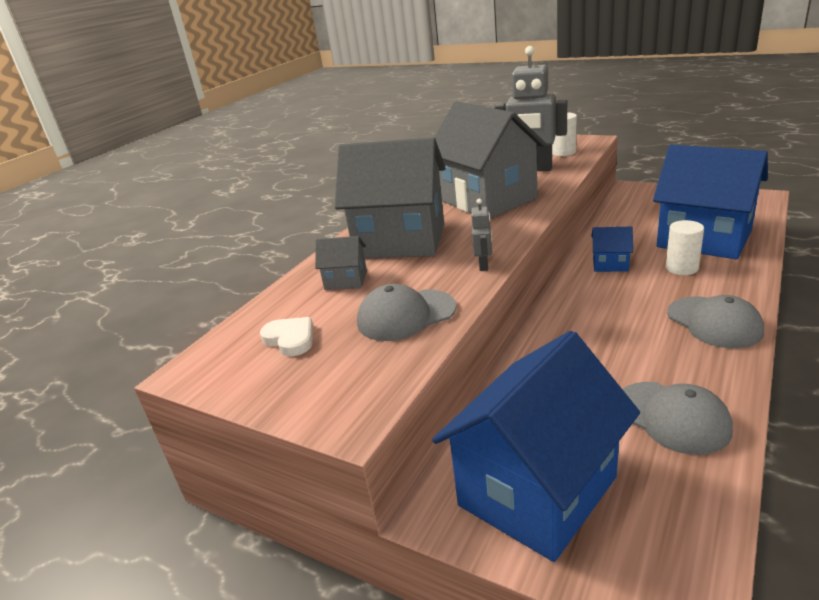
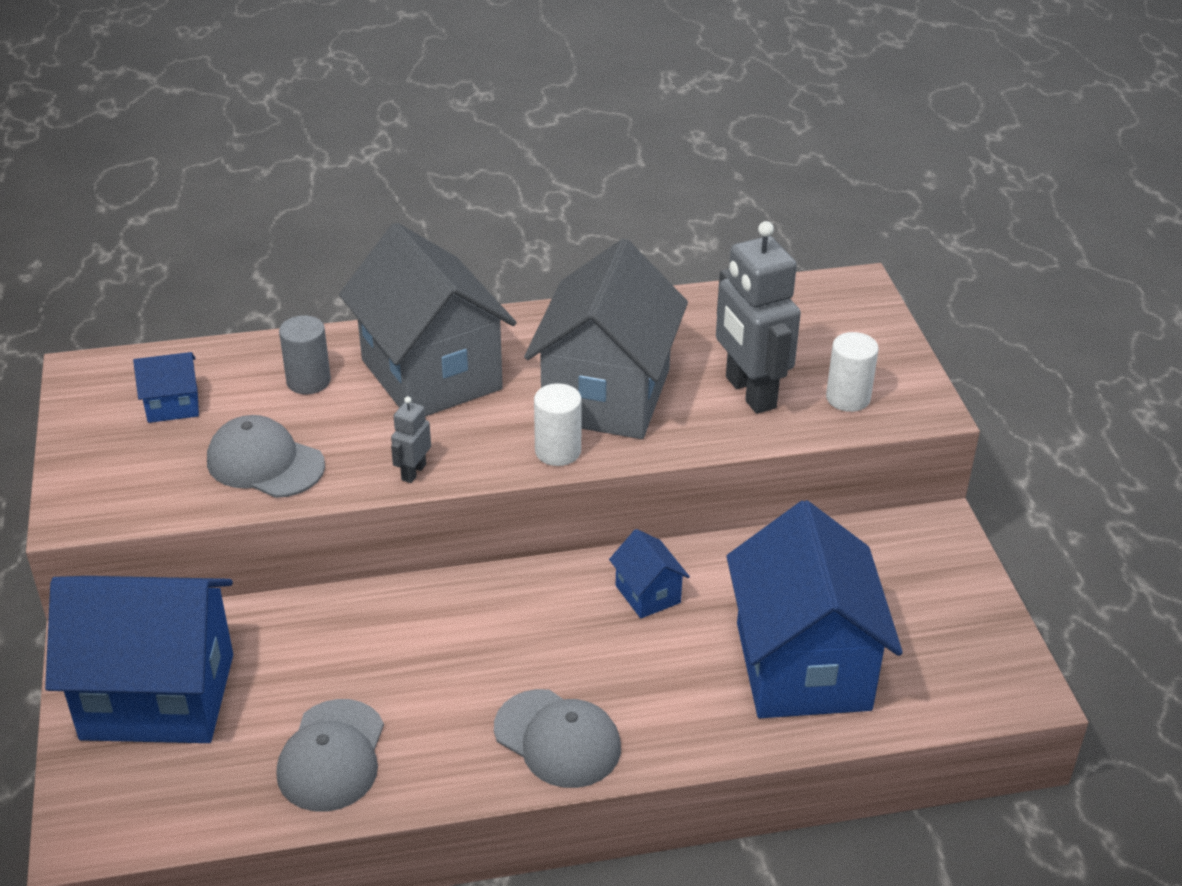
camera: 45 degrees right, 10 degrees up
(290, 339) = (172, 406): white heart -> blue house
(346, 280) = (308, 381): grey house -> grey cylinder
(484, 265) = (413, 472): grey robot -> grey robot turned 150 degrees clockwise
(681, 268) = (689, 668): white cylinder -> white cylinder (558, 451)
(714, 322) = (557, 739): grey cap -> grey cap turned 75 degrees counterclockwise

